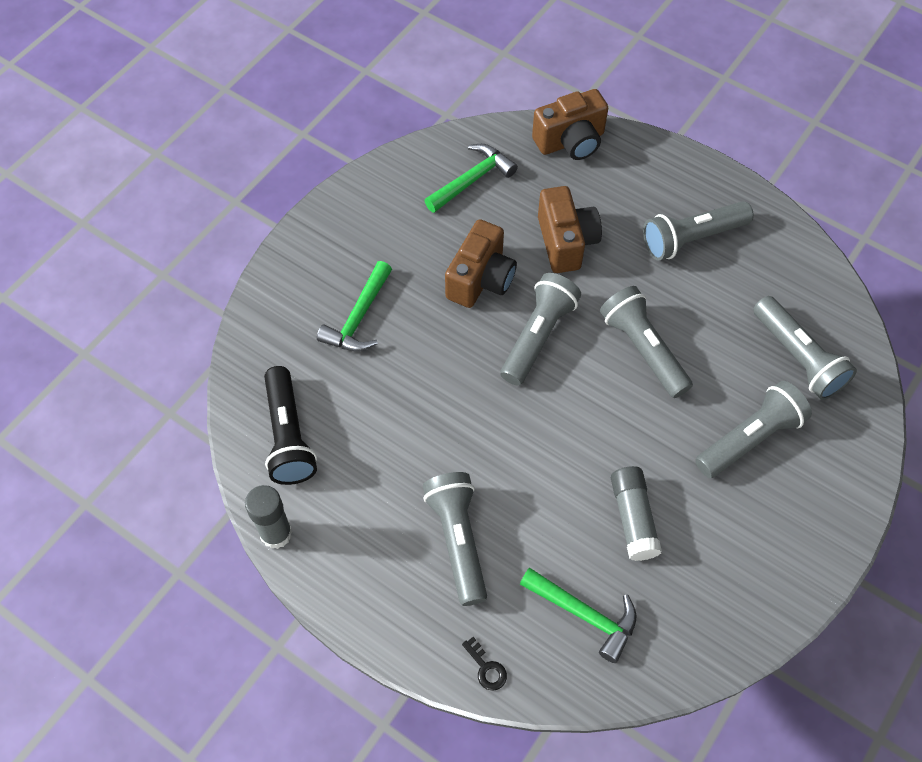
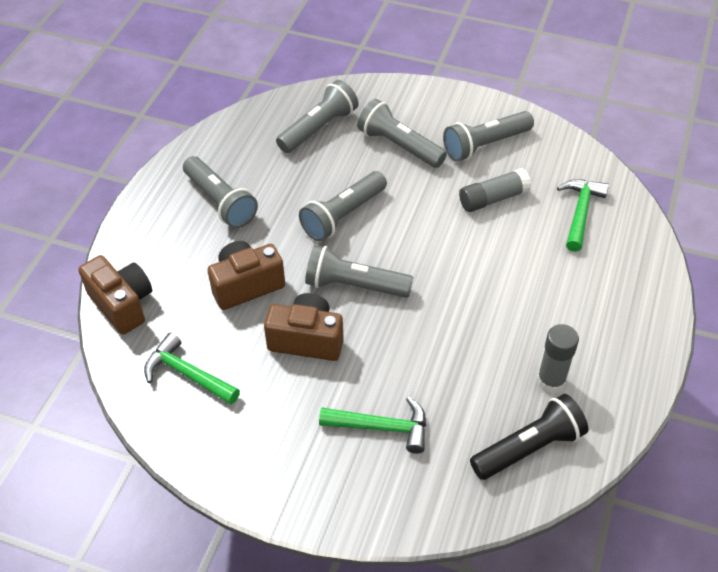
camera: 105 degrees left, 10 degrees down
(276, 533) = (623, 427): grey glue stick -> grey glue stick (551, 381)
(458, 541) = (563, 298): grey flashlight -> grey flashlight (485, 145)
(486, 668) = (650, 259): black key -> none

